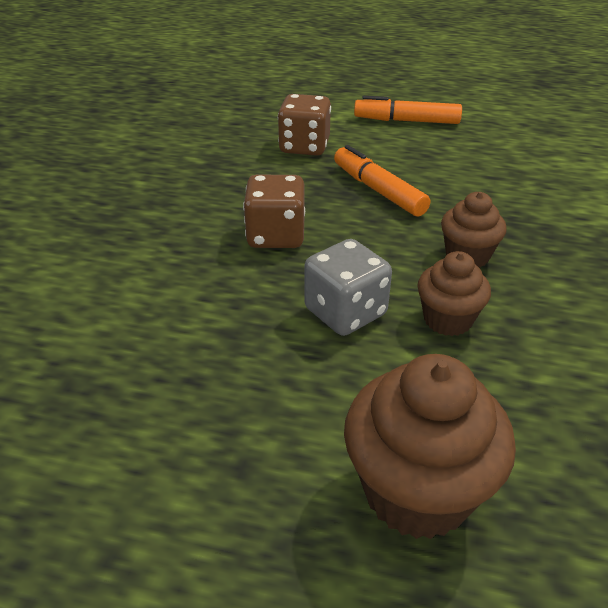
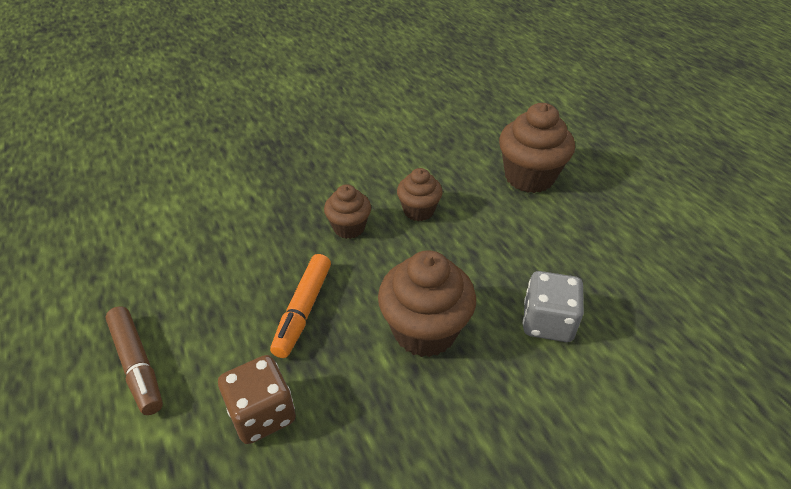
camera: 130 degrees left, 5 degrees up
(276, 236) = (424, 330): brown dice -> brown cupcake
(345, 312) = (459, 250): grey dice -> grey dice (547, 322)
(406, 121) = (137, 365): orange marker -> brown marker

